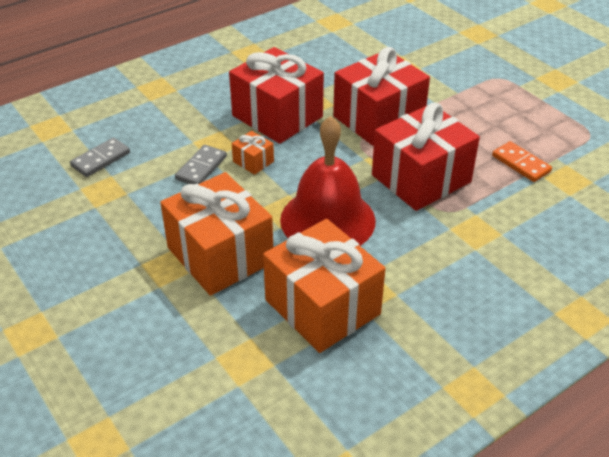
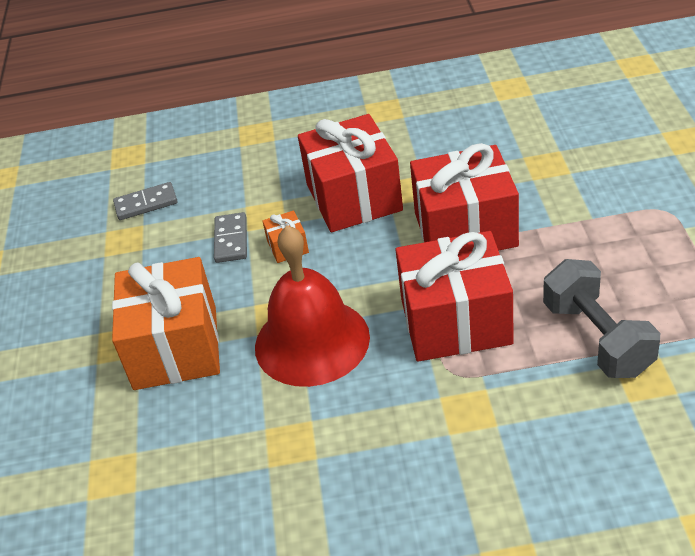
camera: 35 degrees right, 0 degrees up
(201, 168) = (231, 240): grey domino -> grey domino turned 60 degrees counterclockwise
(322, 307) = (229, 443): orange gift -> none
(521, 164) = (597, 338): orange domino -> grey dumbbell

